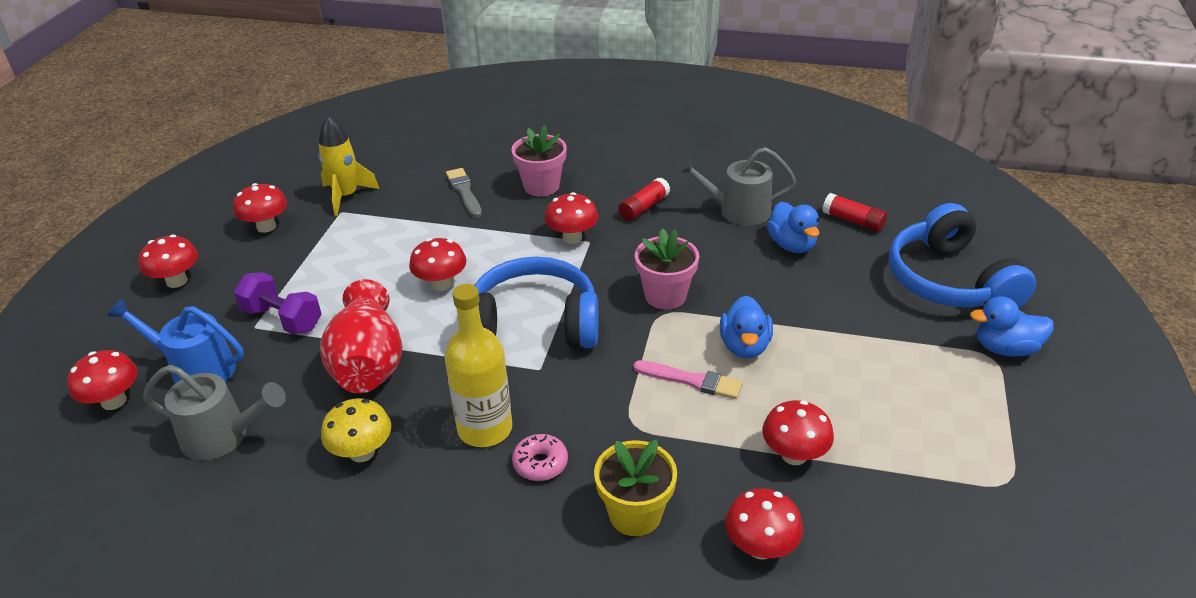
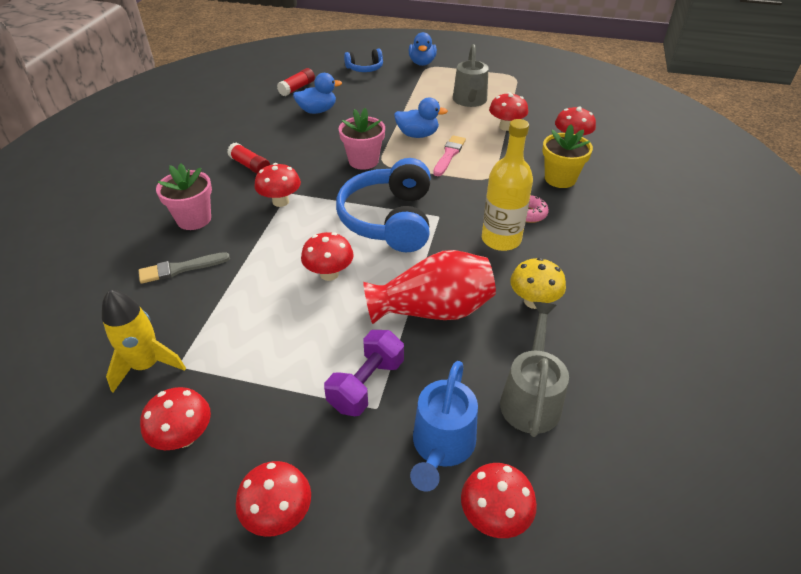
camera: 90 degrees left, 5 degrees up
(736, 211) = (270, 127): grey watering can -> grey watering can (470, 101)
(949, 281) = (365, 68): blue headphones -> blue headphones, size x0.51

